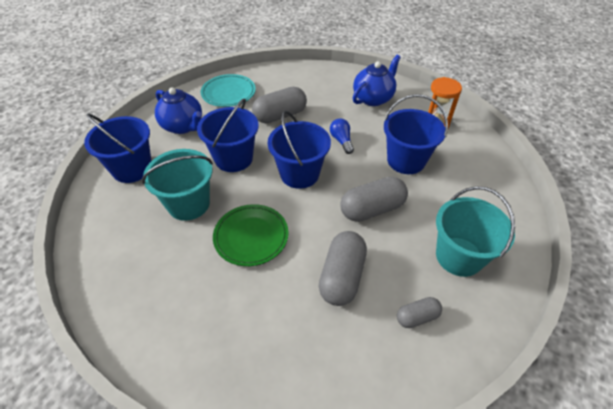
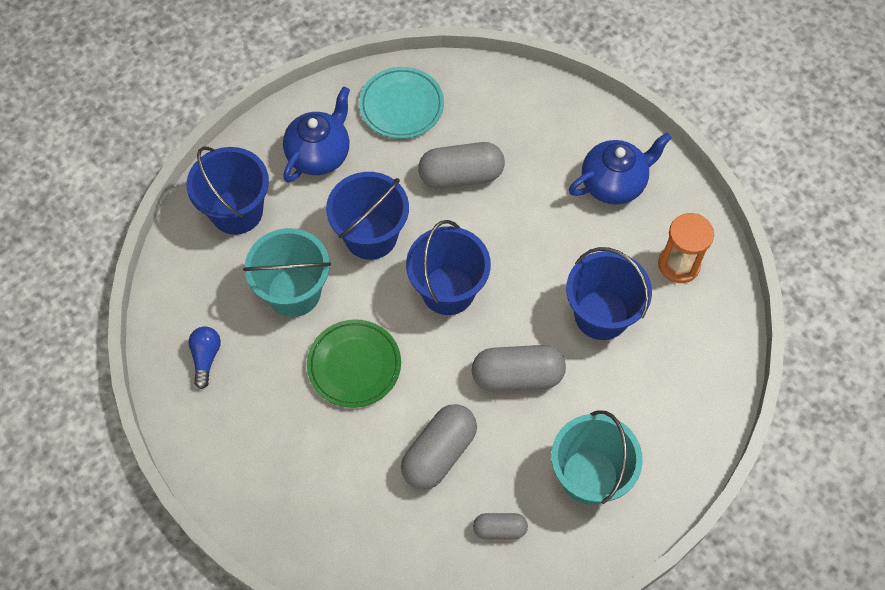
camera: 20 degrees right, 15 degrees up
(183, 126) = (319, 154): blue teapot -> blue teapot turned 120 degrees counterclockwise
(341, 141) = (528, 251): blue light bulb -> blue light bulb (206, 358)

